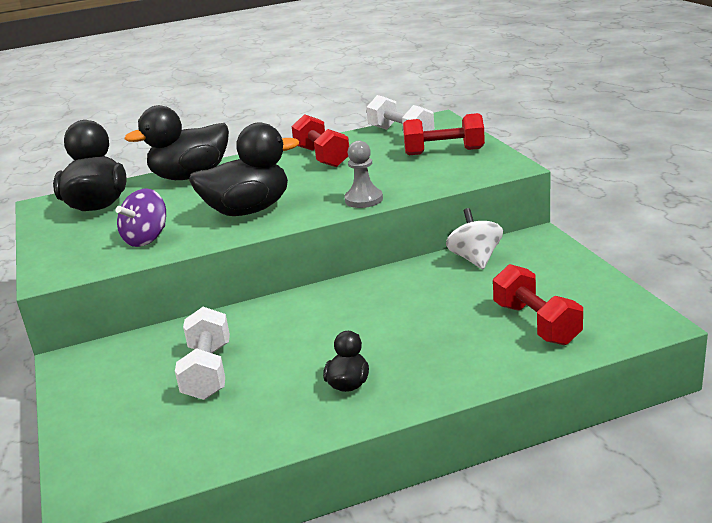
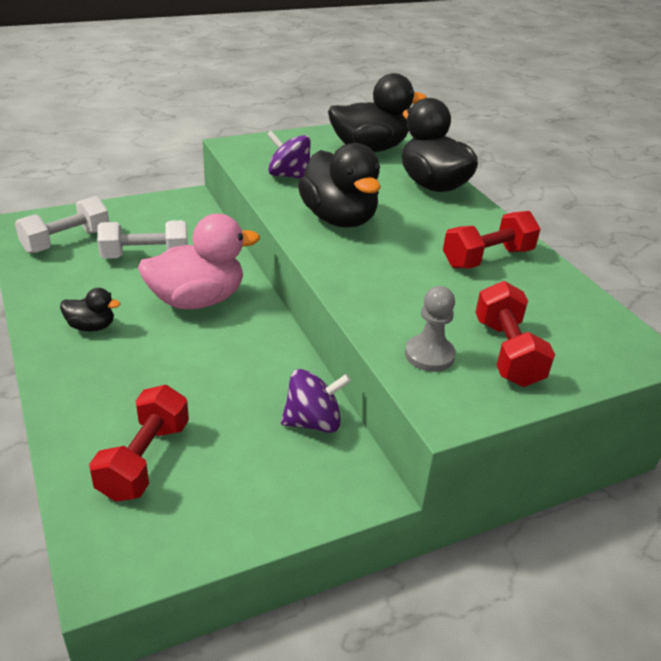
camera: 80 degrees right, 10 degrees up
(303, 327) = (197, 300): none -> pink duck
(364, 200) = (352, 286): grey pawn -> grey pawn (429, 355)
(401, 134) = (576, 318): white dumbbell -> white dumbbell (66, 241)
(475, 259) = (313, 422): white spinning top -> purple spinning top
(536, 324) = (145, 460): red dumbbell -> red dumbbell turned 45 degrees counterclockwise

